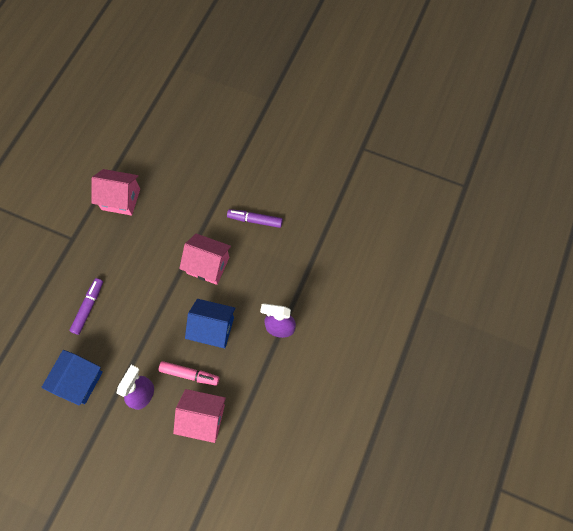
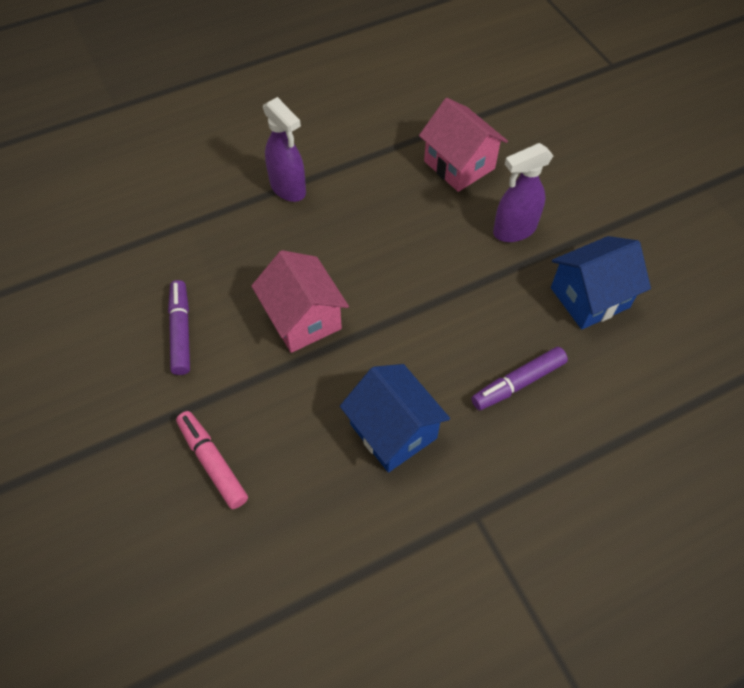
camera: 140 degrees left, 10 degrees down
(121, 199) = (344, 525): pink house -> none
(189, 374) = (439, 213): pink marker -> pink marker (213, 462)
(213, 329) = (367, 240): blue house -> blue house (393, 431)
(255, 220) = (181, 331): purple marker -> purple marker turned 150 degrees counterclockwise

